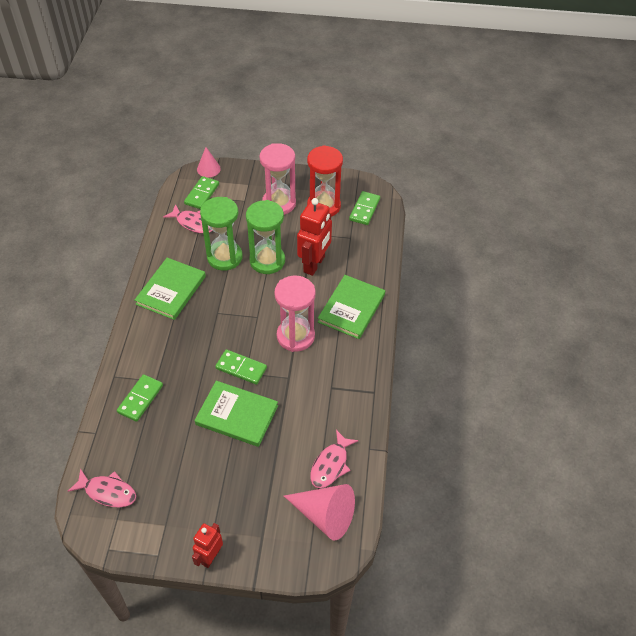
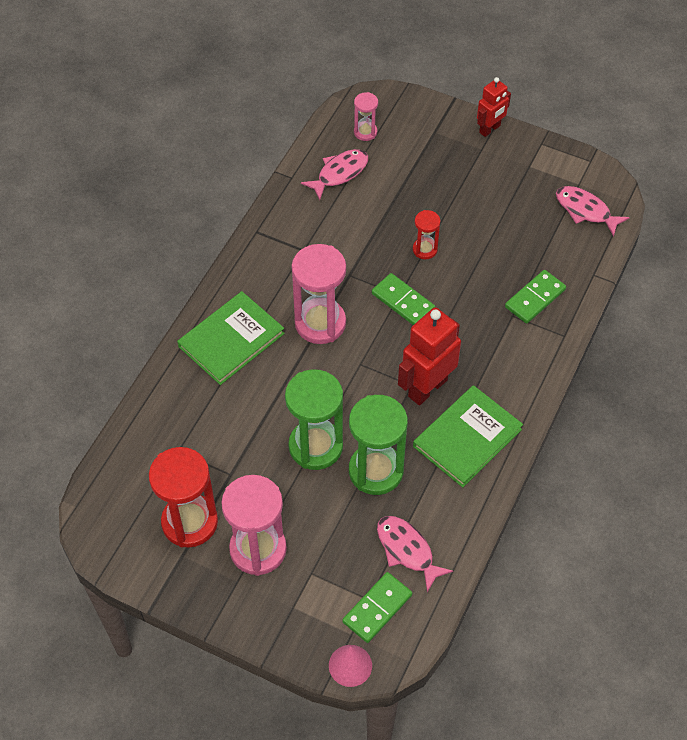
camera: 160 degrees left, 5 degrees up
(237, 415) = (425, 249): green book -> red hourglass
(314, 264) = (250, 420): red robot -> red robot (427, 388)
(325, 515) = (365, 132): pink cone -> pink hourglass
(364, 209) = (130, 496): green domino -> none

